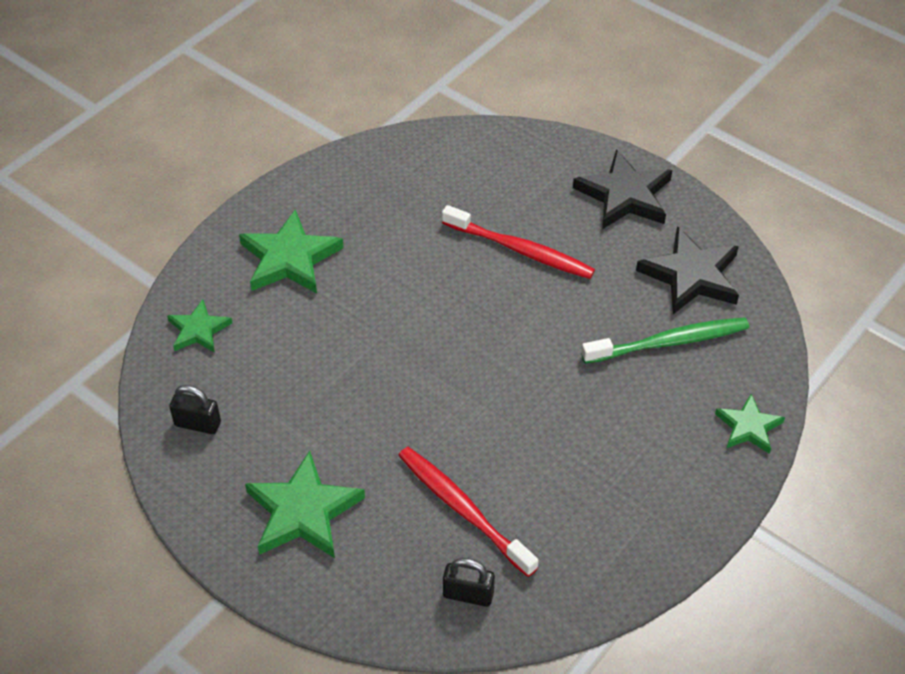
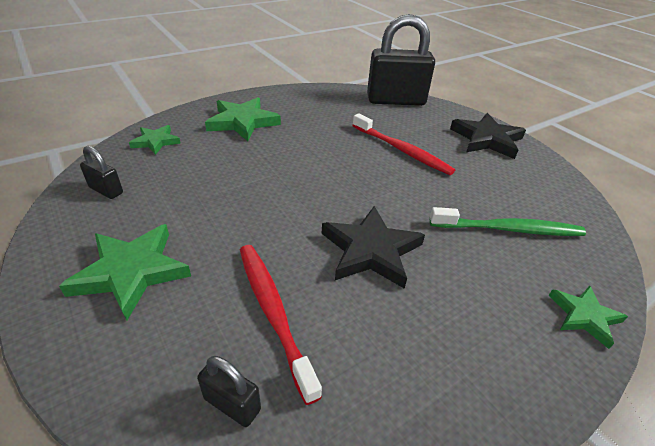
camera: 15 degrees right, 10 degrees down
(482, 146) = (395, 100): none -> black padlock
(691, 275) = (533, 191): black star -> black star (370, 250)

